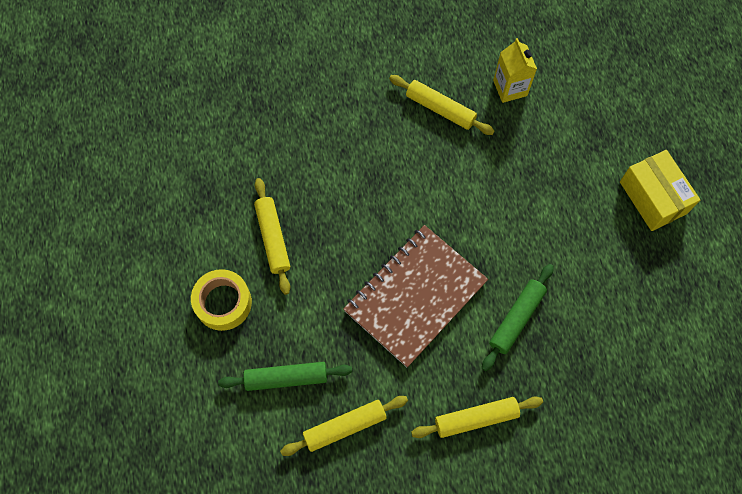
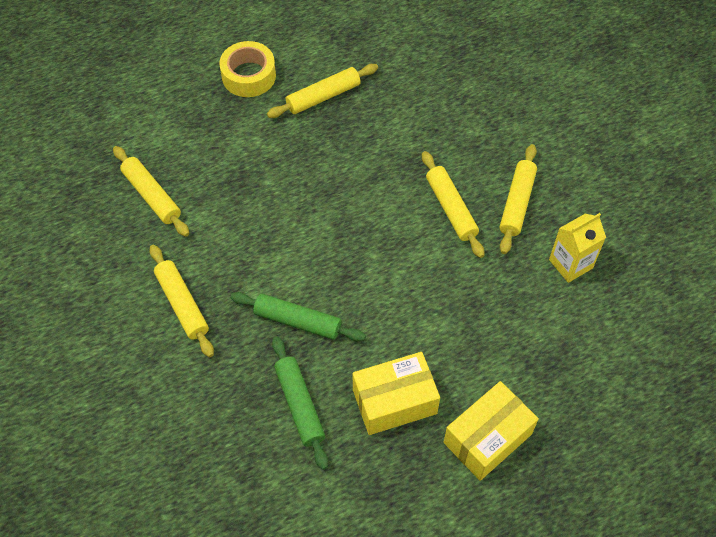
camera: 75 degrees right, 10 degrees down
(286, 378) = (188, 140): green rolling pin -> green rolling pin (299, 405)
(415, 296) = (297, 225): brown notebook -> none
(432, 162) = (451, 208): none -> yellow rolling pin
(608, 258) = (394, 401): none -> yellow box

